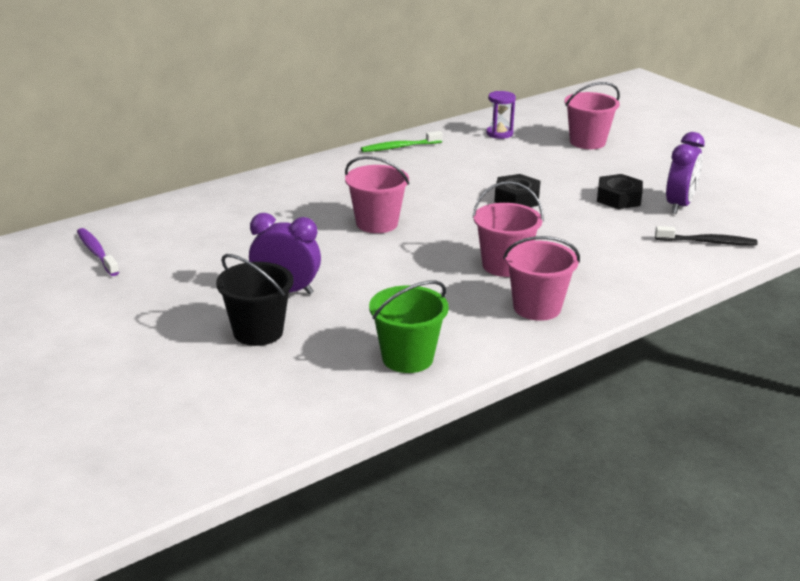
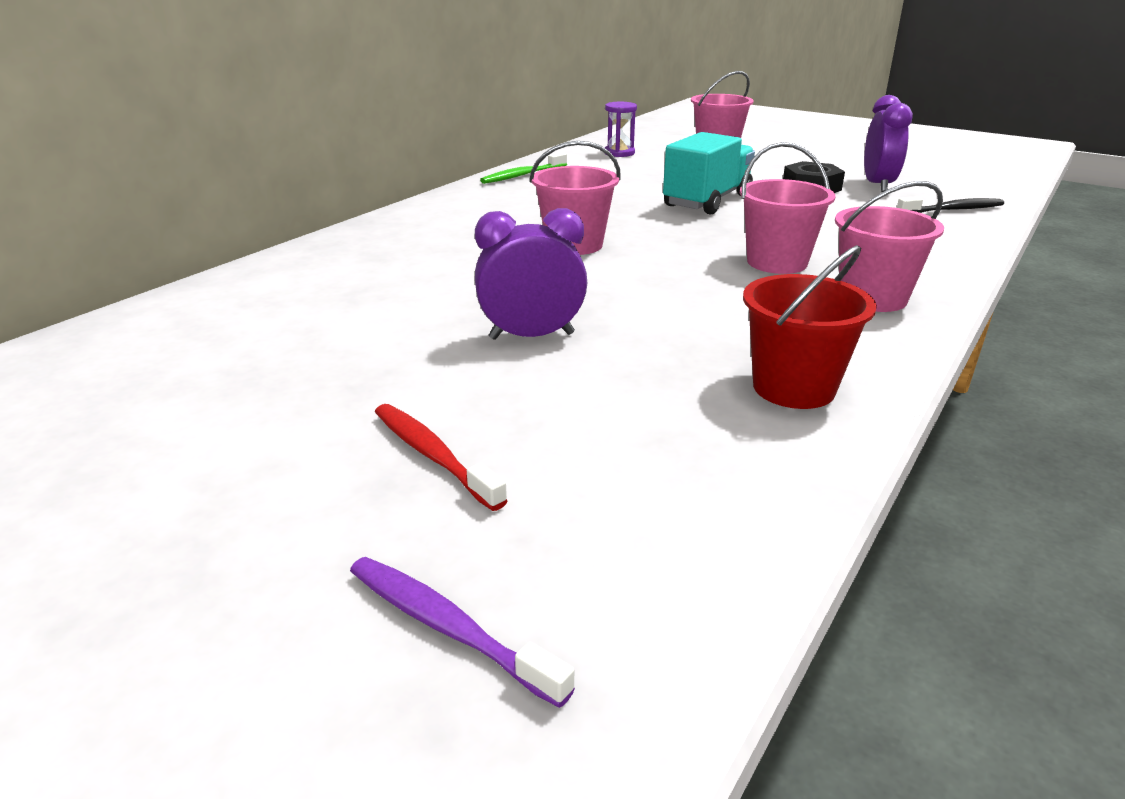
camera: 20 degrees left, 0 degrees up
(97, 253) = (192, 338): purple toothbrush -> purple toothbrush (449, 628)
(176, 352) = (433, 456): none -> red toothbrush
(258, 332) = (541, 397): black bucket -> none
(407, 358) = (793, 388): green bucket -> red bucket
(516, 198) = (707, 201): black nut -> turquoise truck

